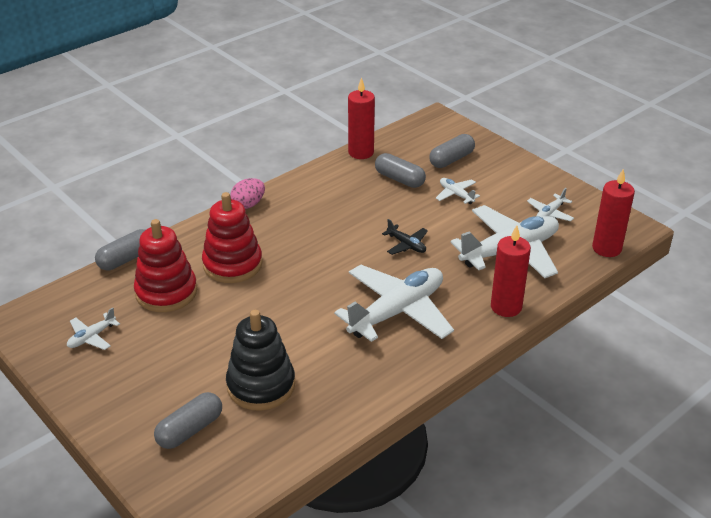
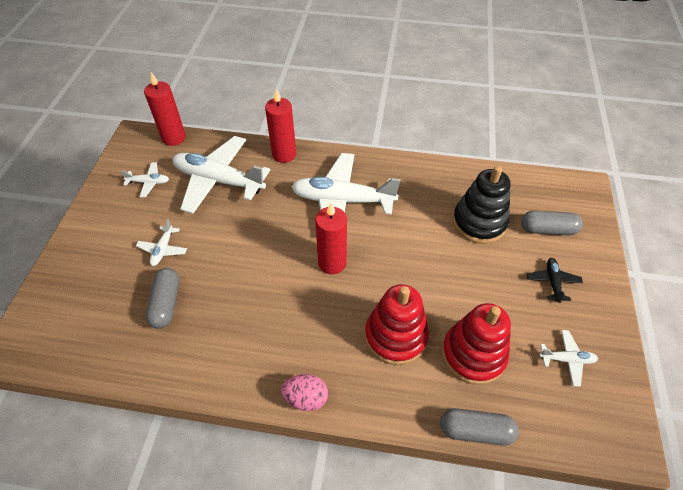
camera: 130 degrees left, 15 degrees up
(361, 152) = (136, 368): red candle -> red candle (332, 263)
(406, 245) = (262, 240): black plane -> black plane (552, 282)
(451, 159) = (102, 285): grey capsule -> none

